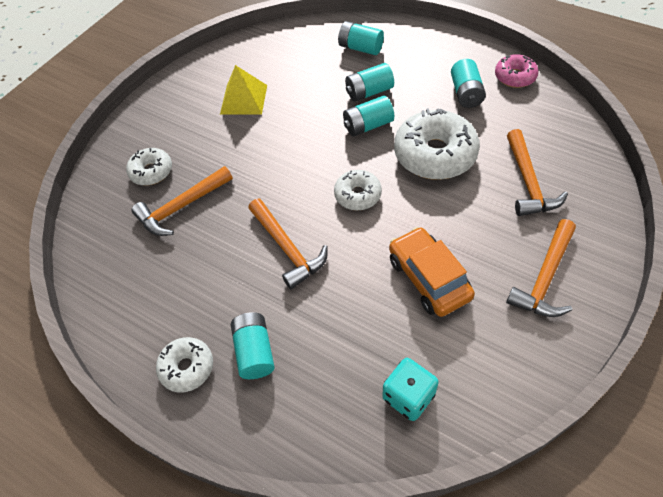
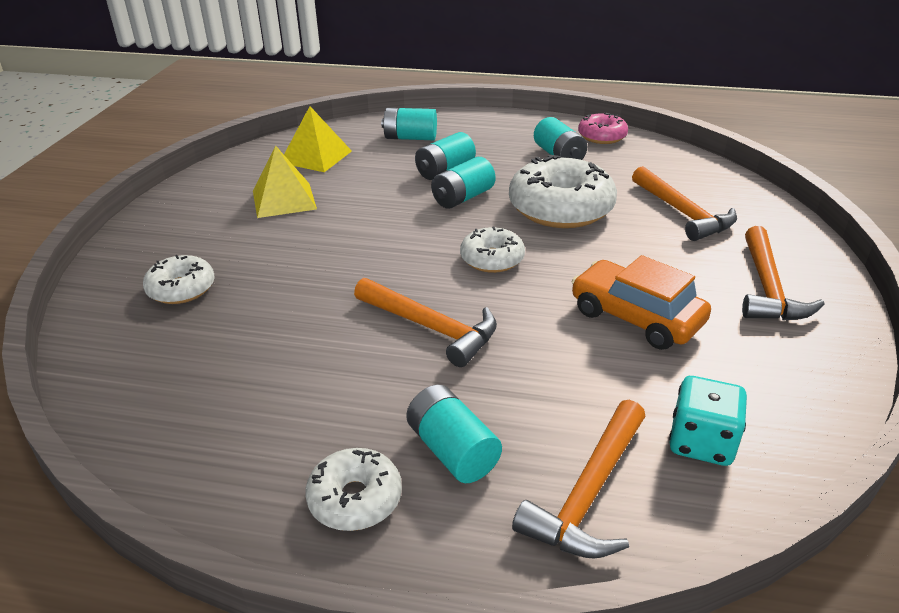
camera: 25 degrees left, 20 degrees down
(182, 207) = (248, 316): orange hammer -> orange hammer (589, 493)
(283, 56) = (316, 156): none -> yellow pyramid

